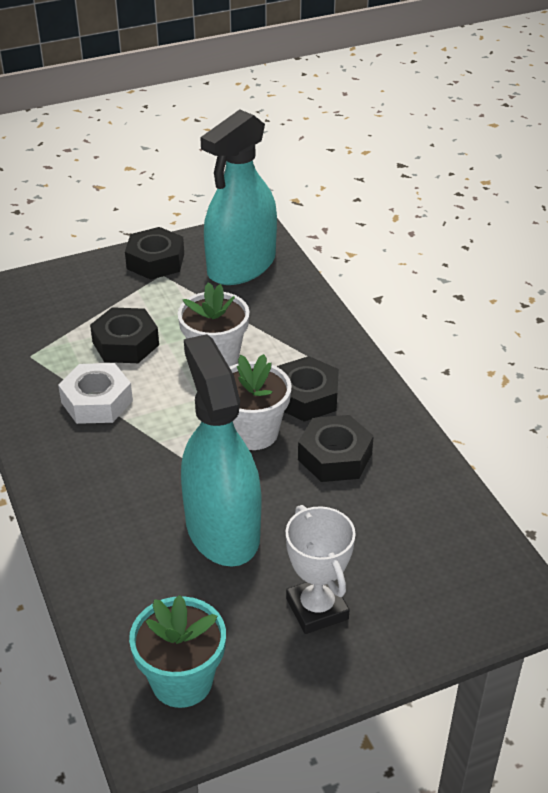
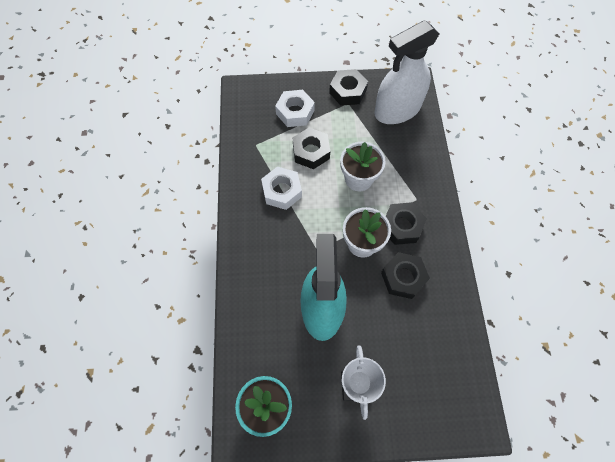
camera: 20 degrees right, 25 degrees up
(80, 303) = (295, 112): none -> white nut
(241, 266) = (397, 110): turquoise spray bottle -> white spray bottle

